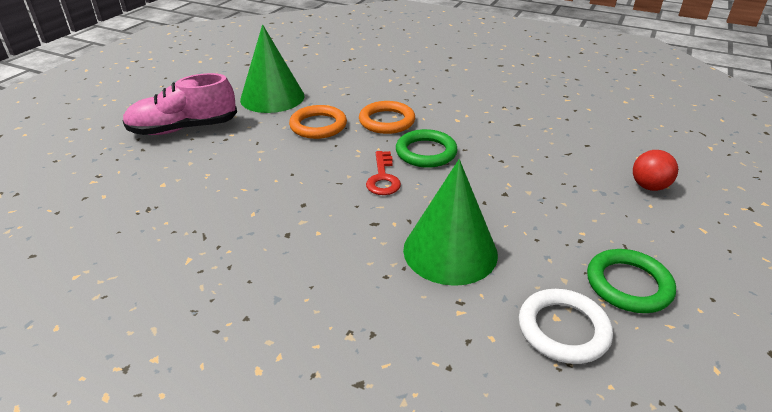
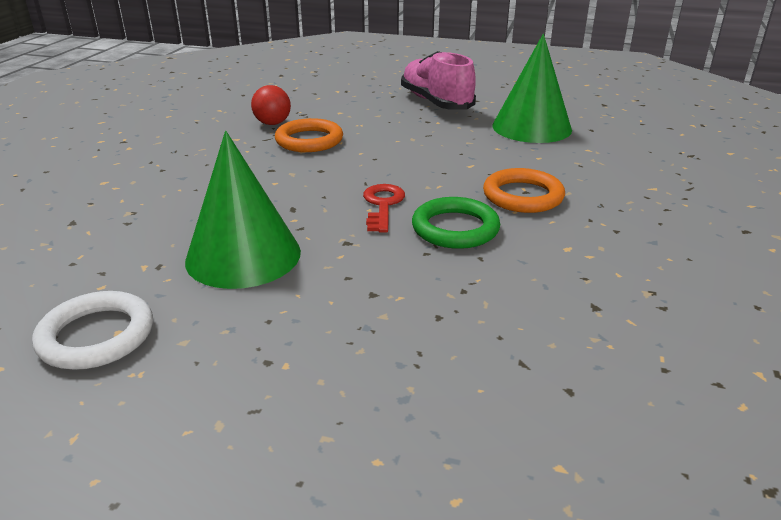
camera: 80 degrees right, 5 degrees down
(318, 126) = (482, 158): orange ring -> orange ring (309, 140)
(383, 178) = (382, 205): red key -> red key turned 105 degrees clockwise
(628, 284) = (163, 402): green ring -> none
(649, 186) = (443, 468): red ball -> red ball (272, 123)

